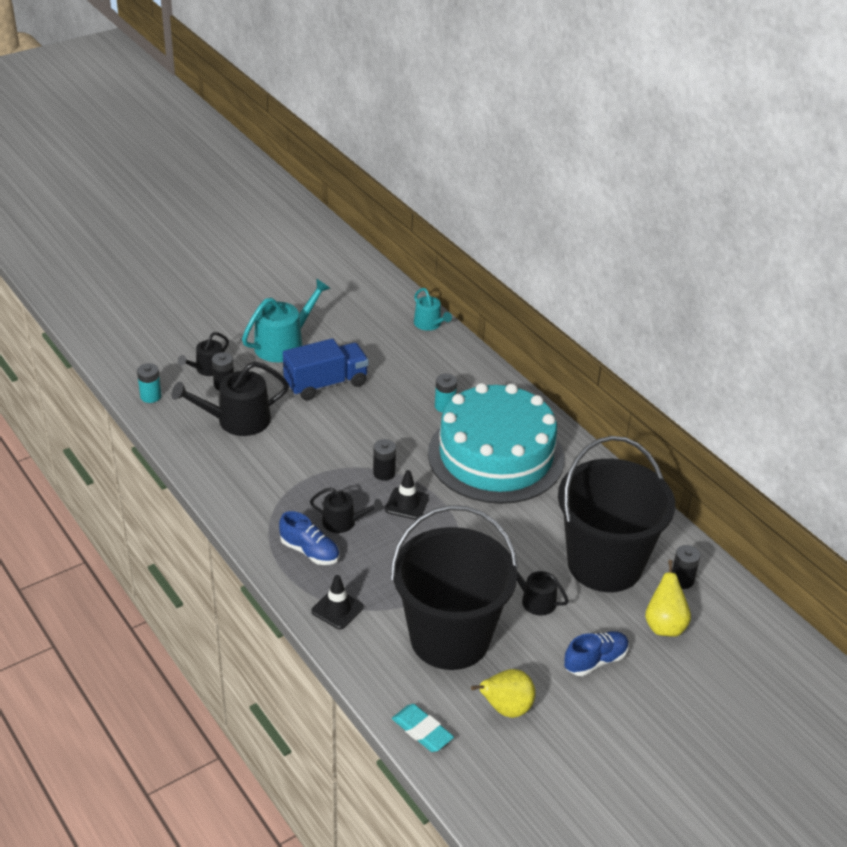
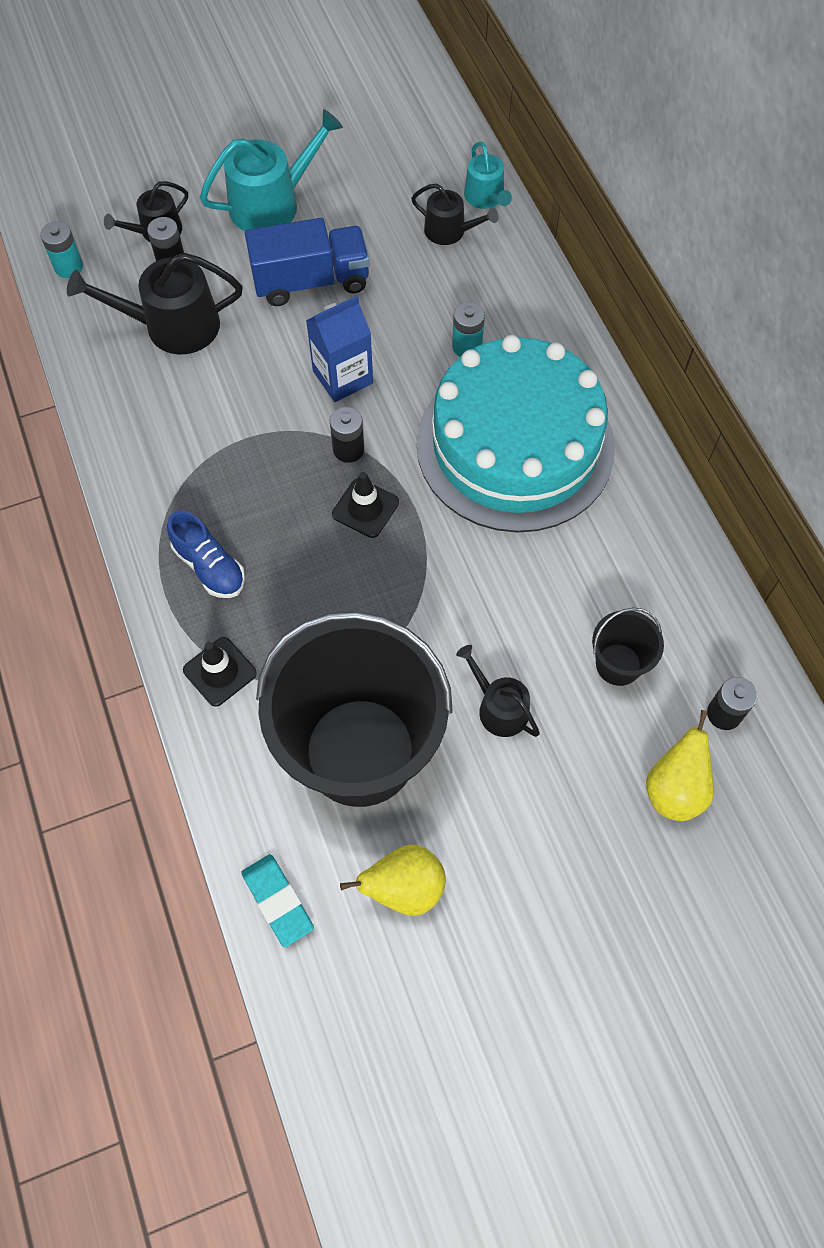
camera: 15 degrees right, 25 degrees up
(343, 522) = (269, 524): black watering can -> black watering can (450, 231)
(366, 434) = (343, 377): none -> blue carton
(595, 661) = (555, 831): blue shoe -> none
(604, 564) = (618, 664): black bucket -> black bucket, size x0.42

